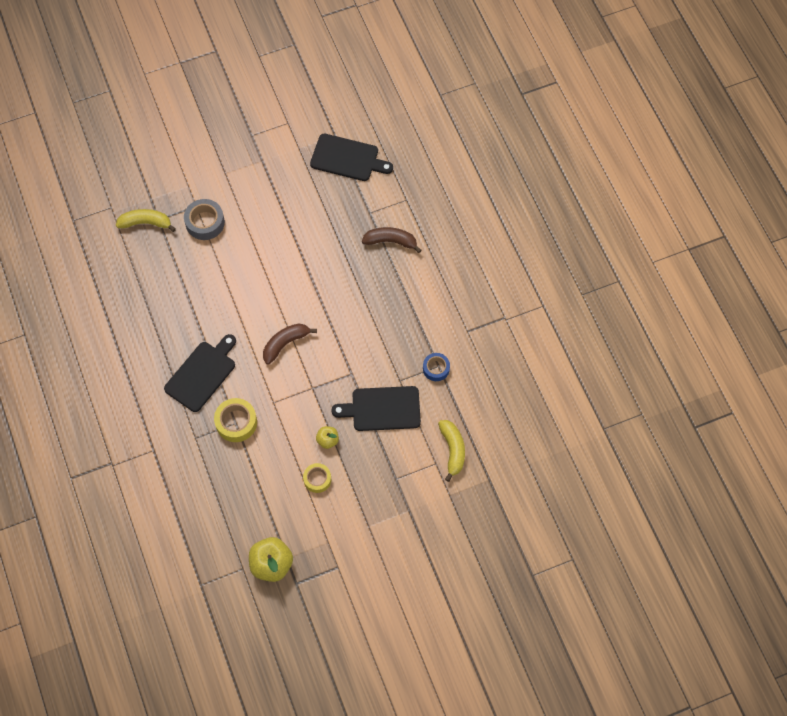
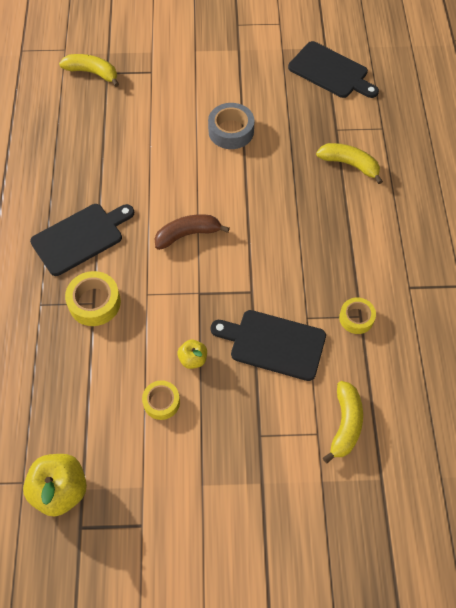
camera: 20 degrees right, 5 degrees down
(205, 222) = (153, 89): grey tape -> grey tape (231, 131)
(390, 241) = (349, 164): brown banana -> yellow banana
(436, 368) = (356, 318): blue tape -> yellow tape

